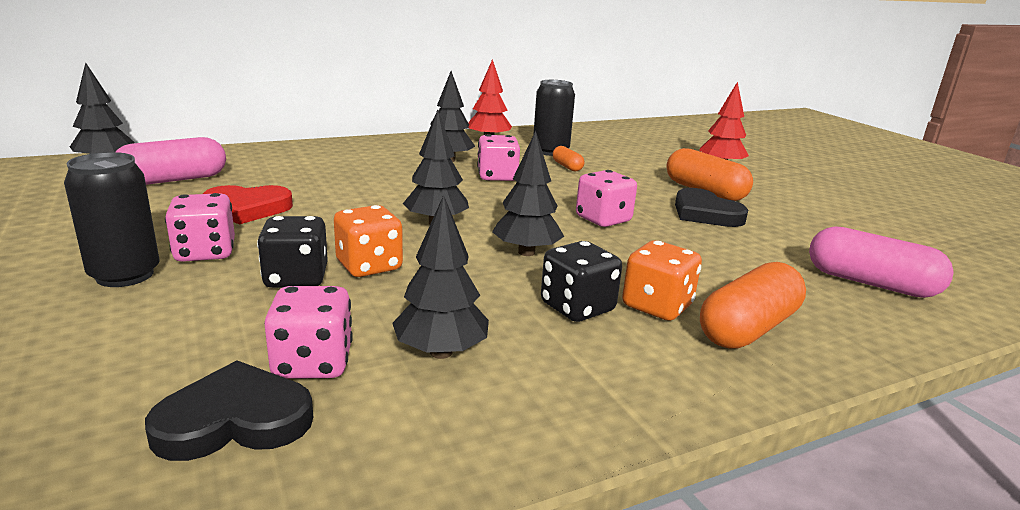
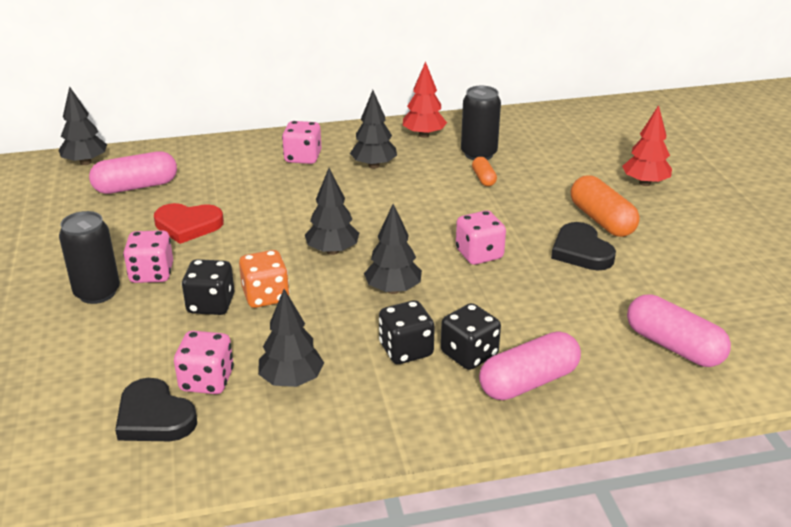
camera: 15 degrees right, 10 degrees up
(234, 420) = (154, 417): black heart -> black heart turned 135 degrees counterclockwise
(497, 177) = (409, 191): pink dice -> pink dice (303, 157)
(657, 306) = (469, 354): orange dice -> black dice
(748, 328) = (528, 382): orange capsule -> pink capsule

